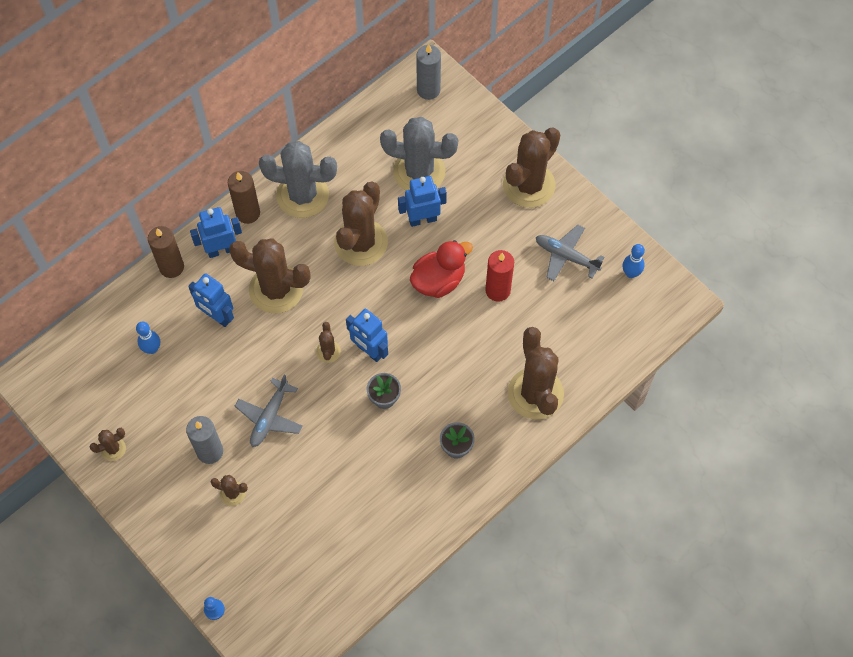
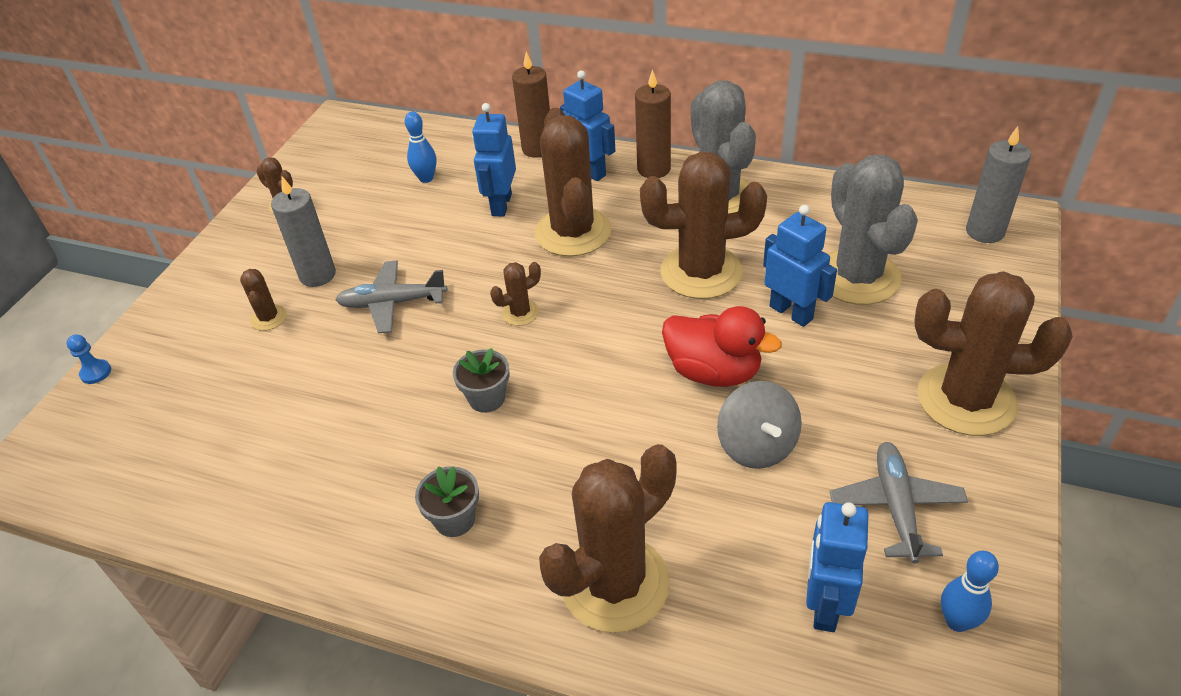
camera: 65 degrees right, 20 degrees down
(369, 351) = (549, 350): blue robot -> blue robot (824, 605)
(498, 290) = (757, 446): red candle -> grey spinning top

